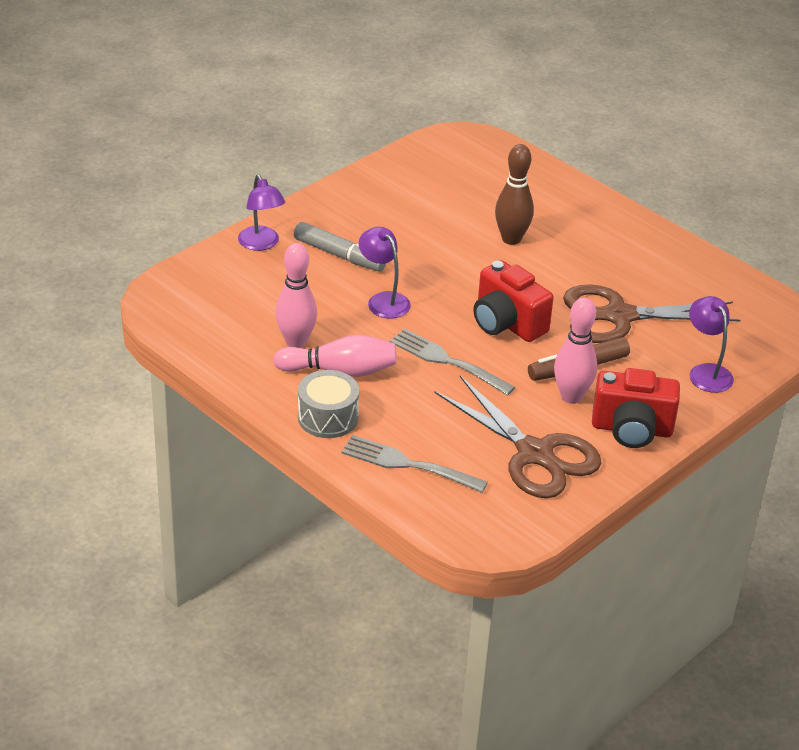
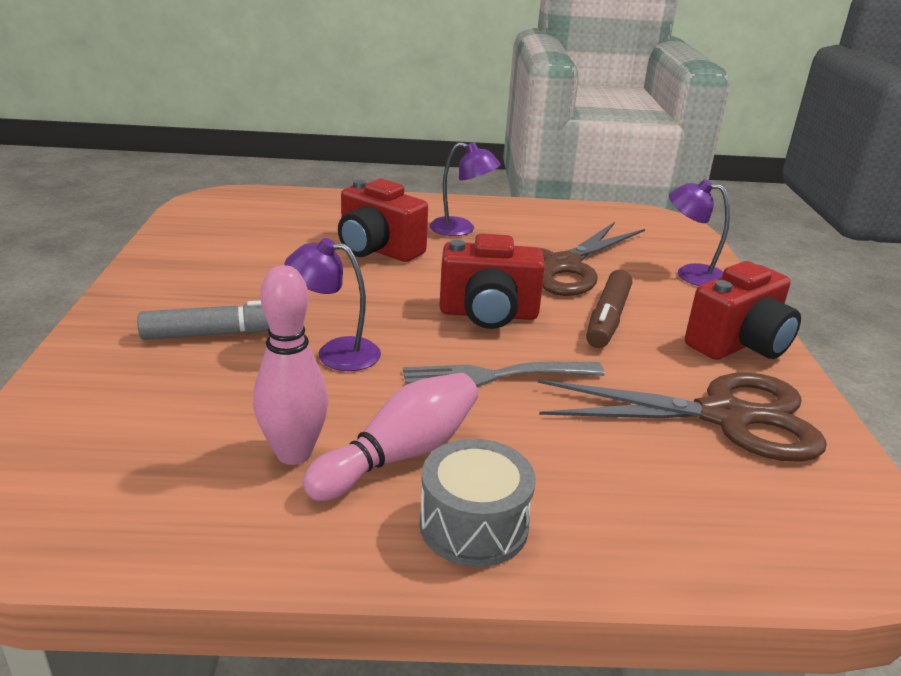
camera: 45 degrees left, 10 degrees down
(261, 244) = (96, 365): purple lamp -> purple lamp (461, 229)
(408, 464) = (651, 518): grey fork -> none
(511, 239) = (377, 250): brown bowling pin -> red camera
(571, 396) = (648, 345): pink bowling pin -> none

